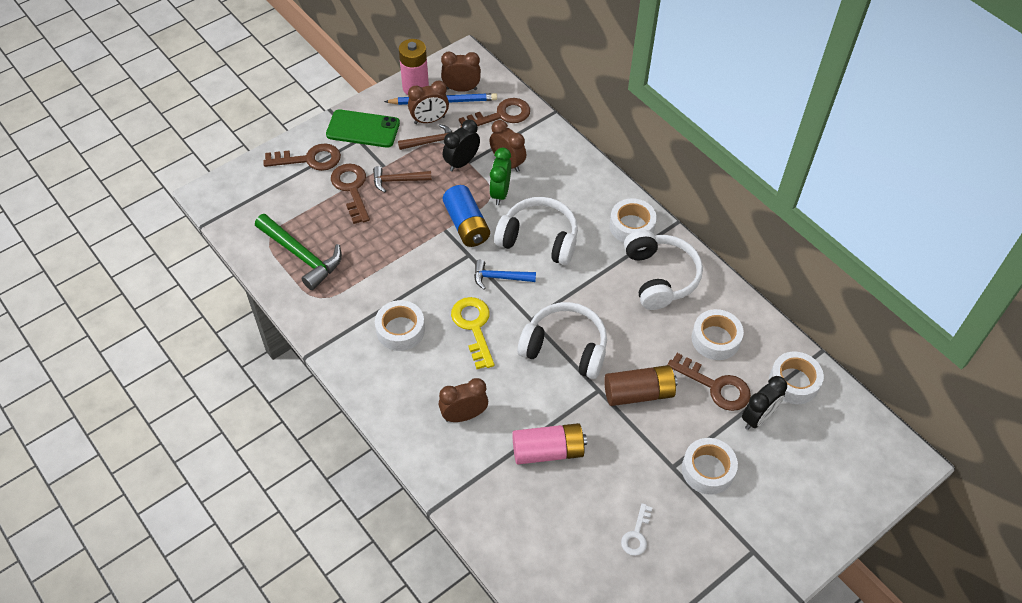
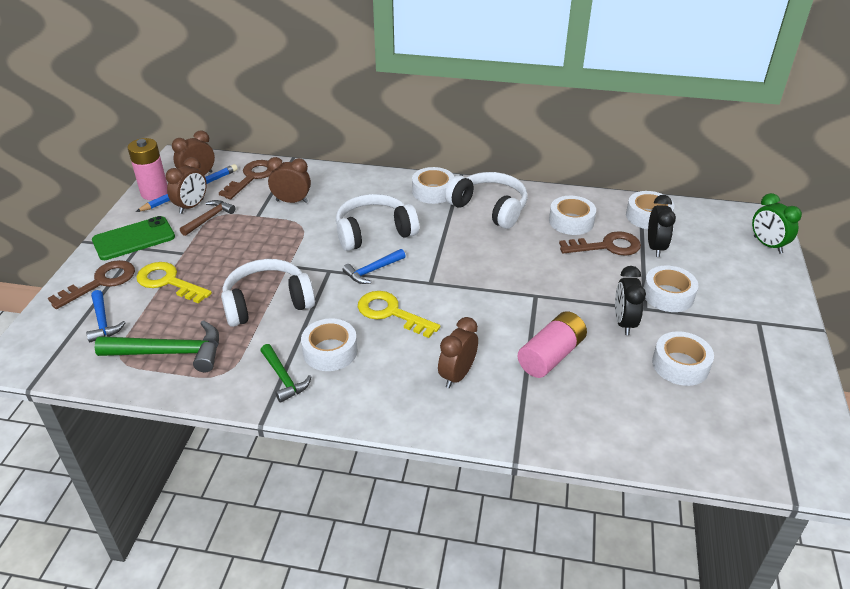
camera: 40 degrees left, 15 degrees down
(283, 198) = (103, 322): none -> blue hammer
(351, 189) = (168, 282): brown key -> yellow key
(351, 330) = (283, 378): none -> green hammer
(398, 180) = (207, 255): brown hammer -> none
(461, 162) = (252, 218): black clock -> black clock (624, 323)
(466, 225) = (304, 253): blue battery -> none
(500, 193) = (308, 221): green clock -> green clock (767, 245)
(565, 348) = (478, 284): white headphones -> white headphones (267, 303)
(636, 534) = (680, 365): white key -> white tape
(638, 393) = (564, 280): brown battery -> none

